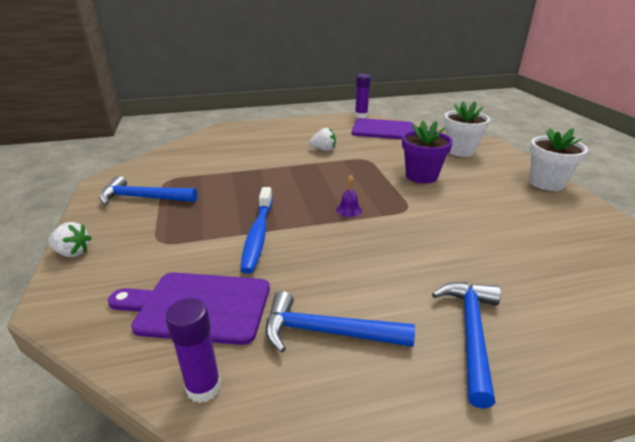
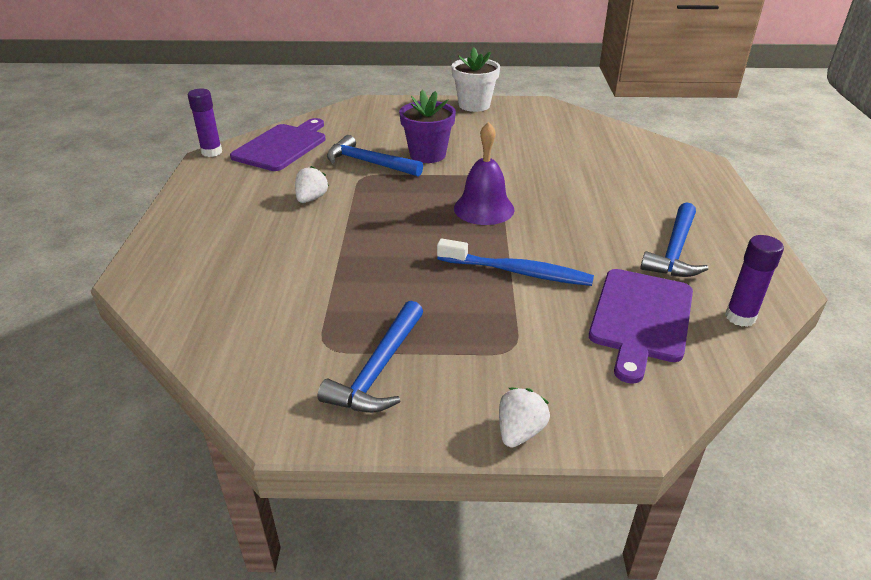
camera: 75 degrees left, 5 degrees up
(349, 210) = (484, 208): purple bell -> purple bell, size x2.06
(460, 151) = (379, 121): white flower pot -> none
(470, 333) = (674, 193): blue hammer -> blue hammer (369, 163)

